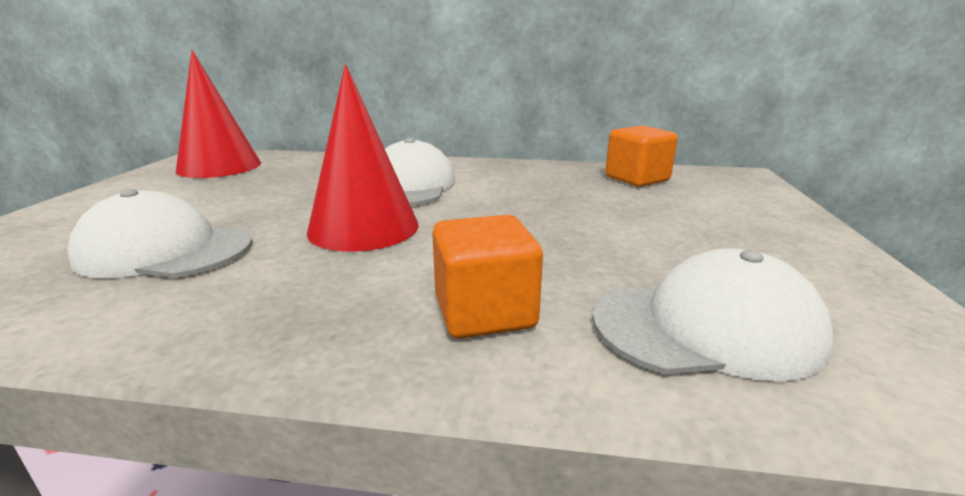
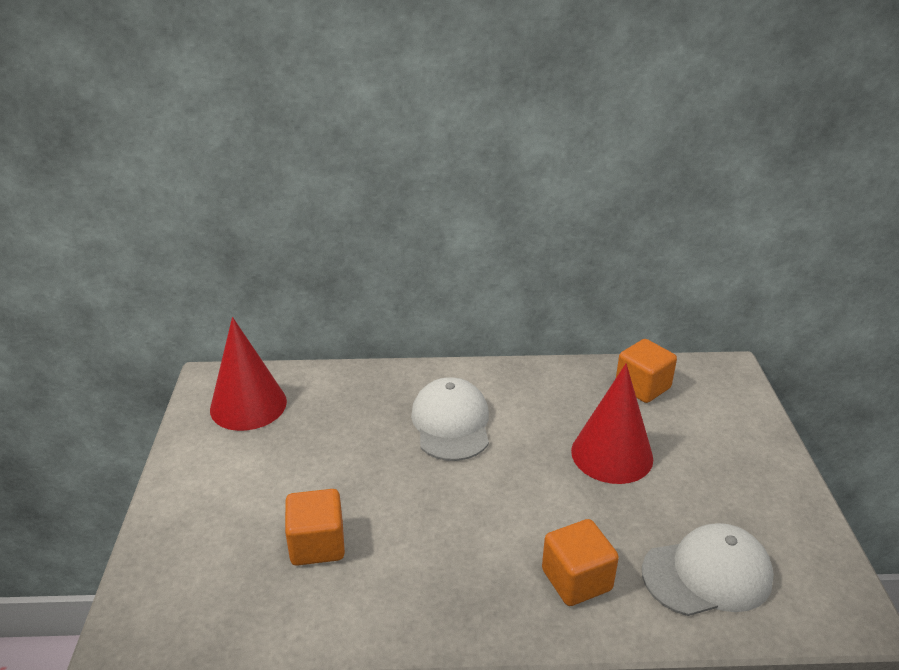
camera: 10 degrees left, 10 degrees up
(165, 250) = (317, 544): white cap -> orange cube
(363, 228) = (449, 495): red cone -> red cone (612, 454)

